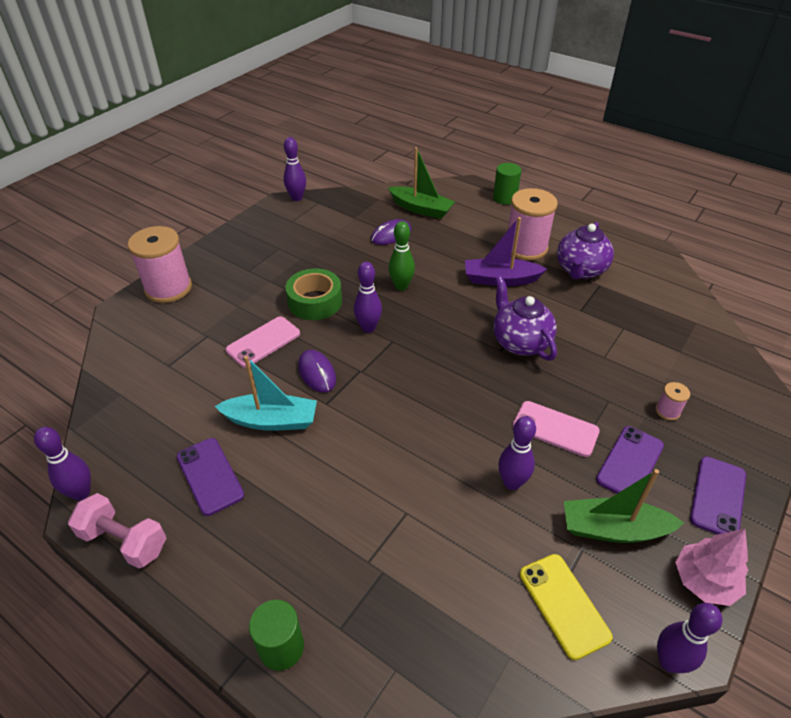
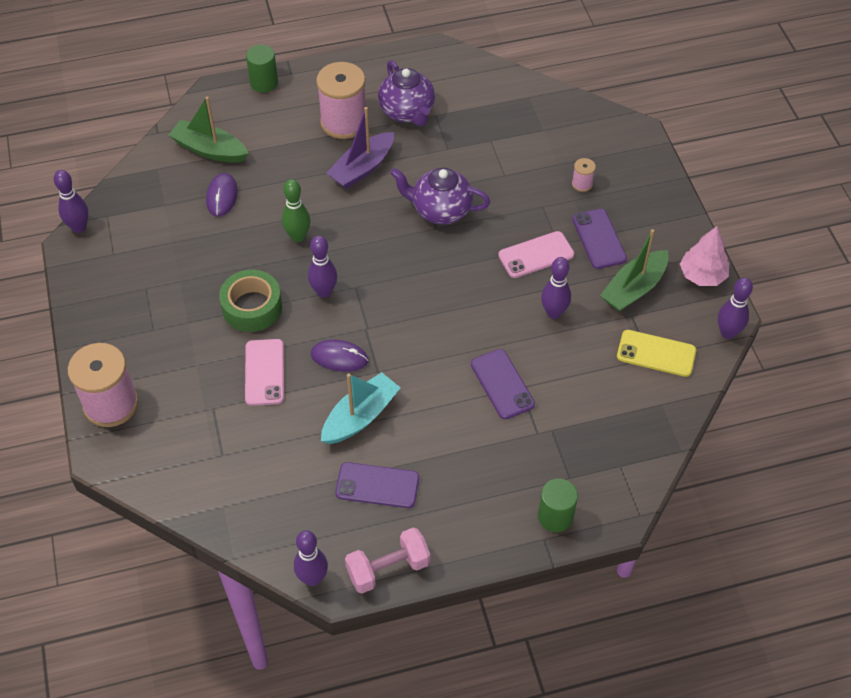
camera: 50 degrees left, 10 degrees up
(421, 209) = (209, 150): green boat -> green boat turned 135 degrees counterclockwise
(718, 497) = (661, 218): purple phone -> purple phone (502, 384)

